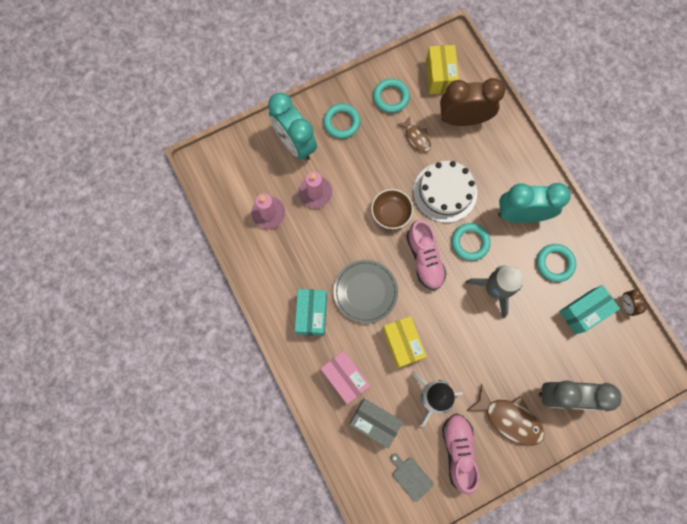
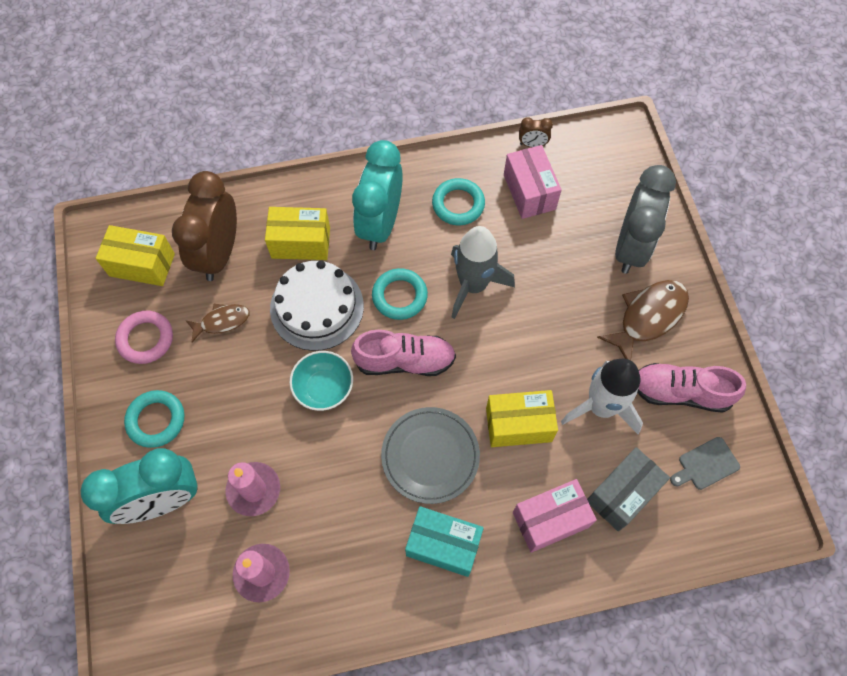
camera: 75 degrees left, 10 degrees down
(391, 97) = (146, 339): turquoise ring -> pink ring
(391, 213) = (324, 388): brown bowl -> turquoise bowl
(488, 167) = (301, 243): none -> yellow box
(583, 312) = (529, 192): turquoise box -> pink box

